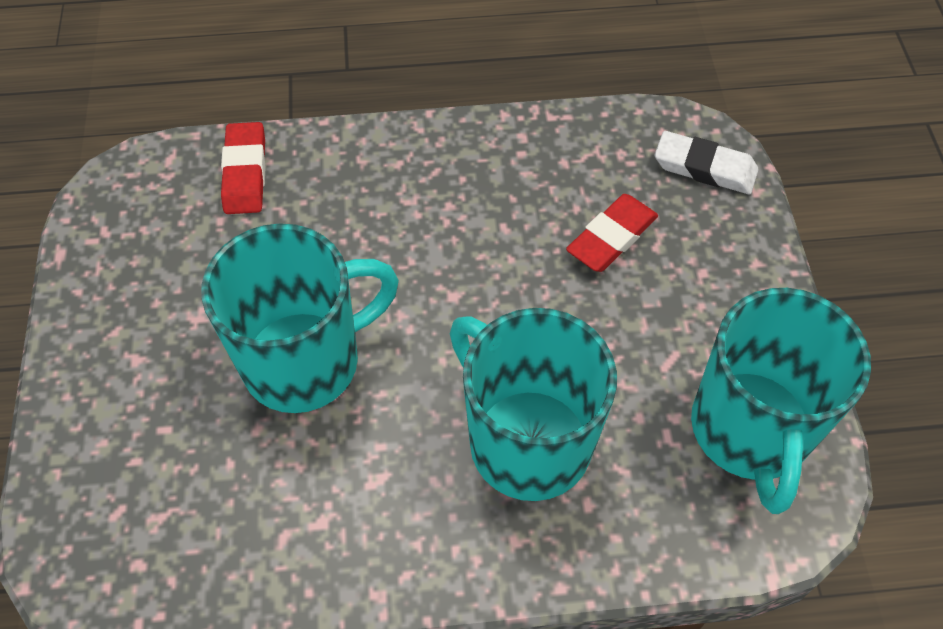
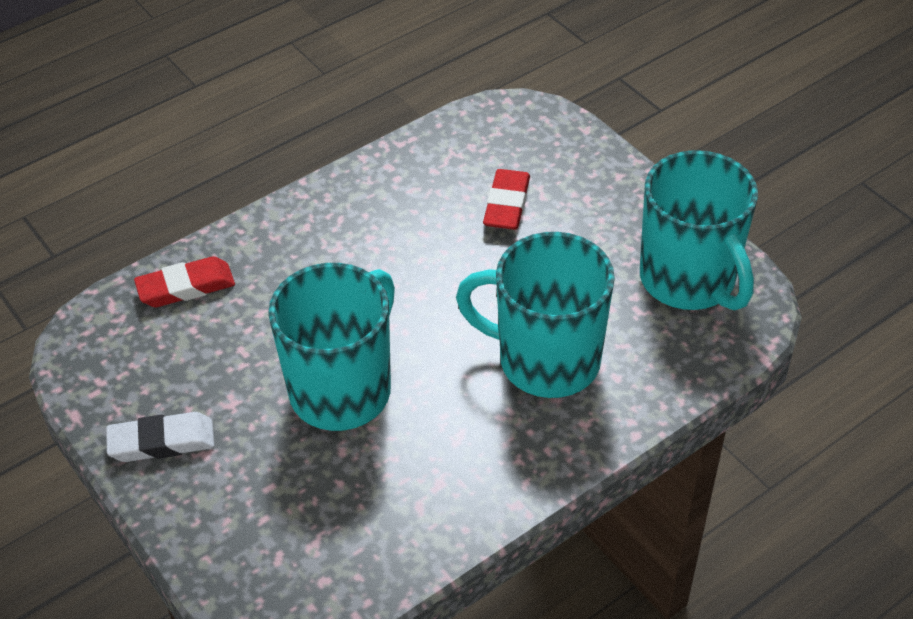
camera: 30 degrees left, 10 degrees down
(245, 173) = (186, 287): red eraser -> red eraser turned 75 degrees counterclockwise
(704, 168) = (538, 130): white eraser -> white eraser (162, 442)

